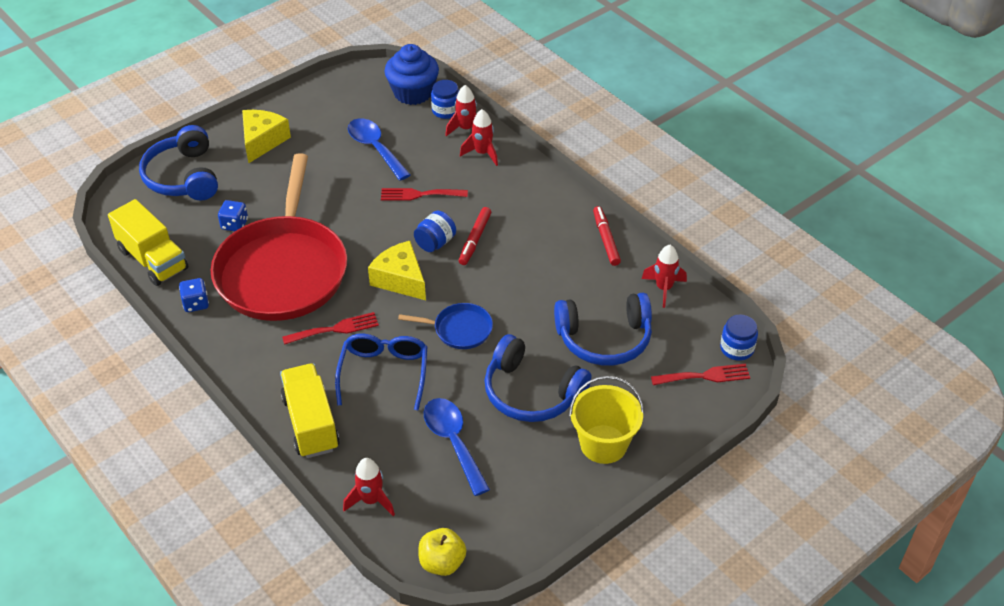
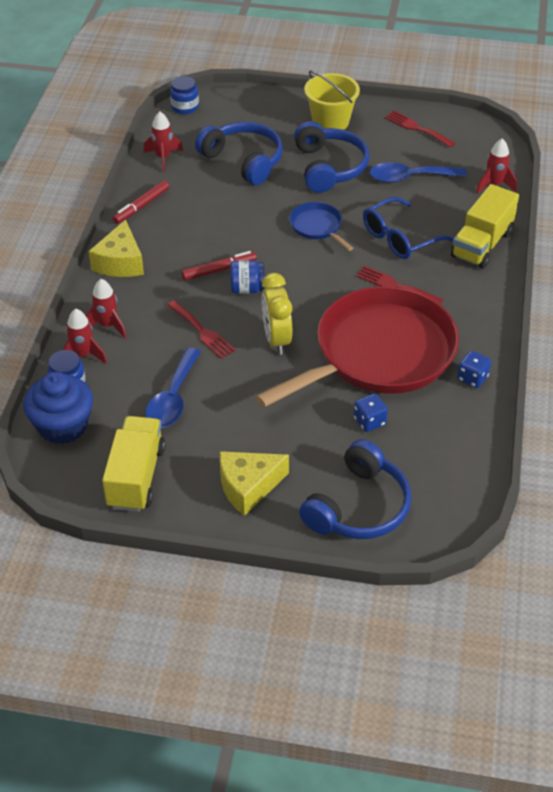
camera: 130 degrees left, 0 degrees up
(153, 259) = (468, 443): yellow truck -> yellow truck (136, 477)
(365, 226) = (276, 339): none -> yellow clock
(400, 279) = (307, 283): yellow cheese -> yellow cheese (120, 262)
(442, 562) = (491, 137): yellow apple -> none
(453, 442) = (409, 178): blue spoon -> blue spoon turned 60 degrees clockwise
(705, 376) = (225, 109): red fork -> red fork (417, 128)

